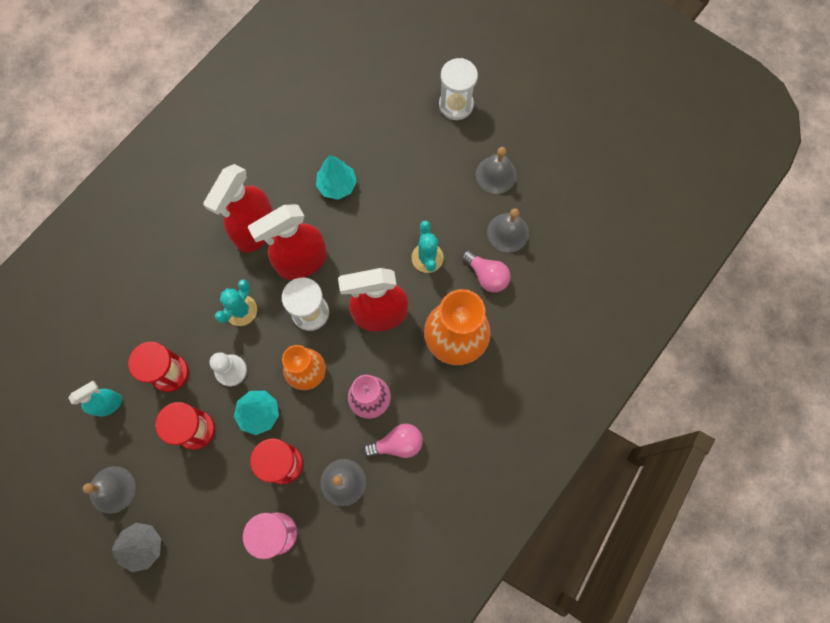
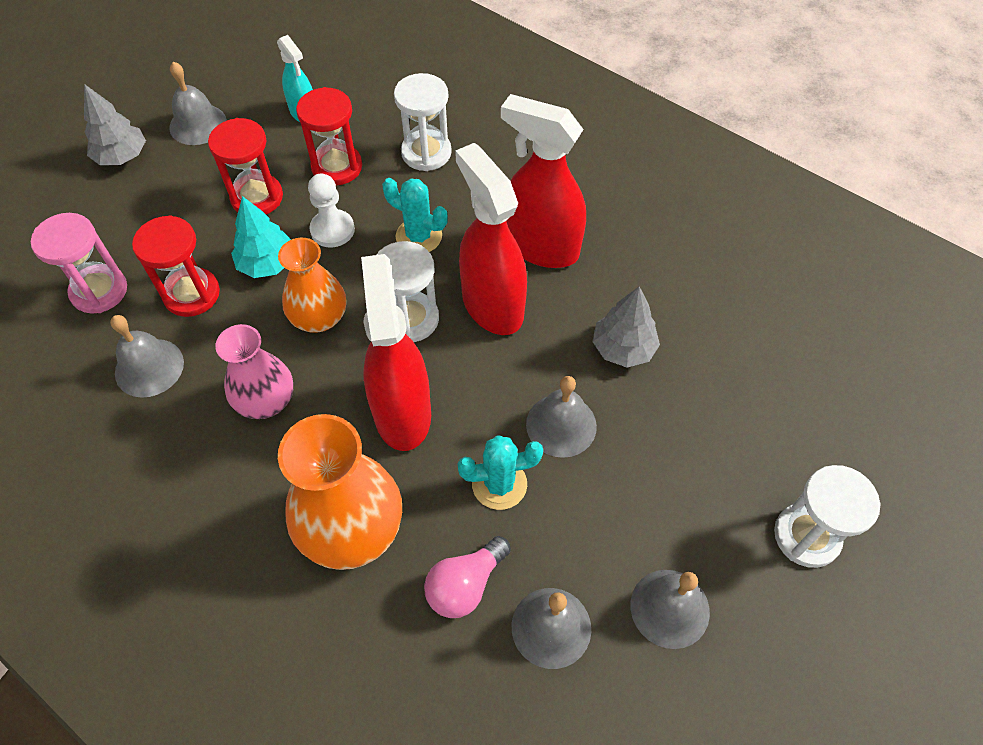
camera: 90 degrees right, 15 degrees down
(161, 308) = (426, 152): none -> white hourglass
(337, 185) = (623, 348): turquoise tree -> grey tree
(389, 223) = (561, 425): none -> grey bell
(397, 444) = (191, 439): pink light bulb -> none

